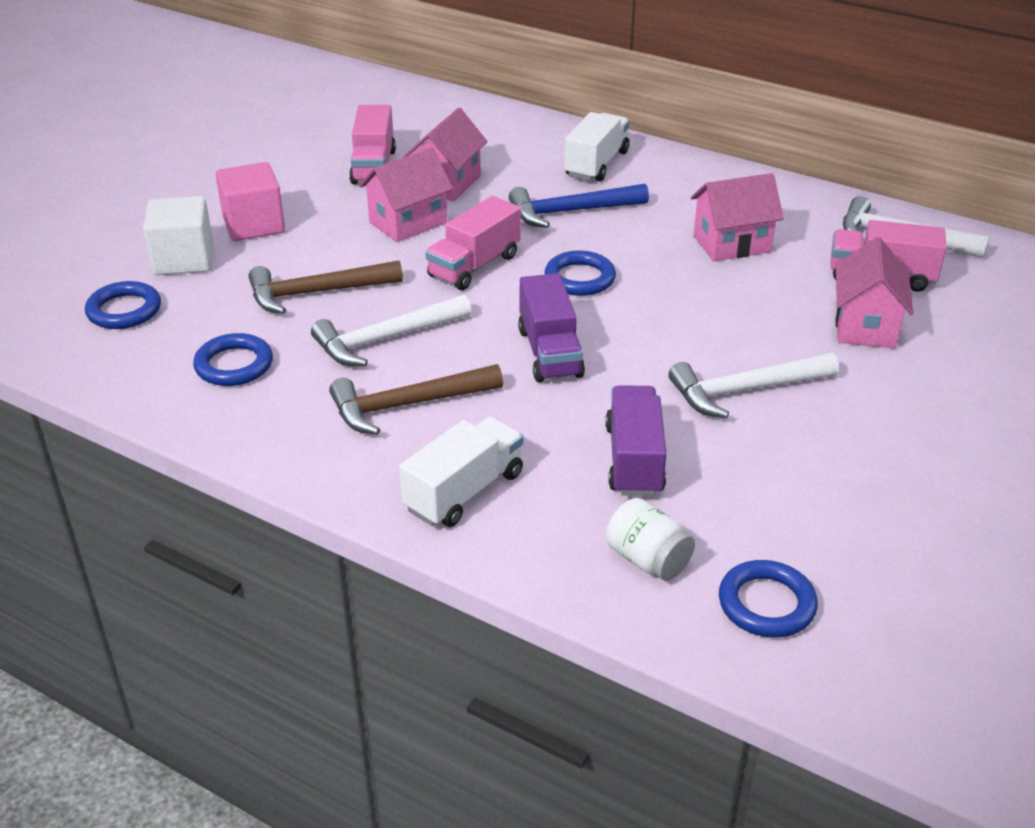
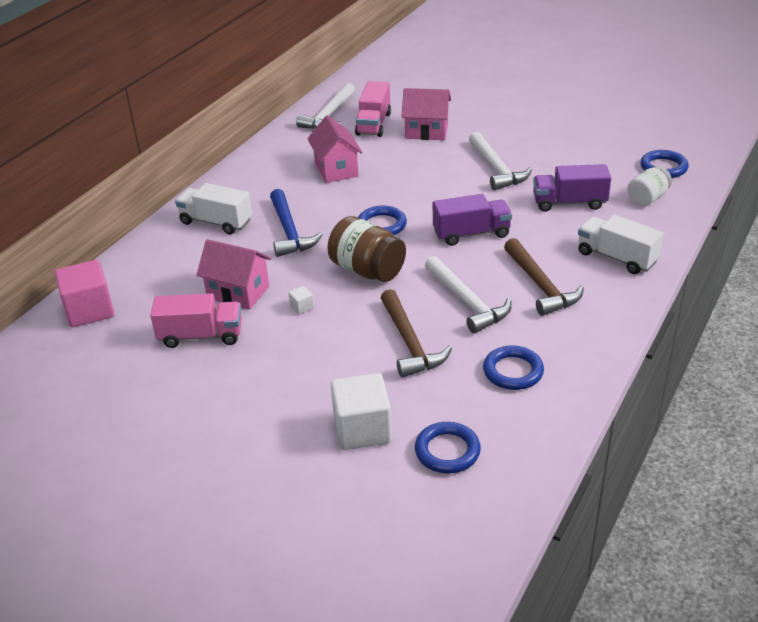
camera: 90 degrees left, 0 degrees up
(254, 225) = (302, 395): pink cube -> pink cube (89, 310)
(408, 222) = (302, 307): pink house -> white cube
(474, 266) = (367, 270): pink truck -> brown jar

